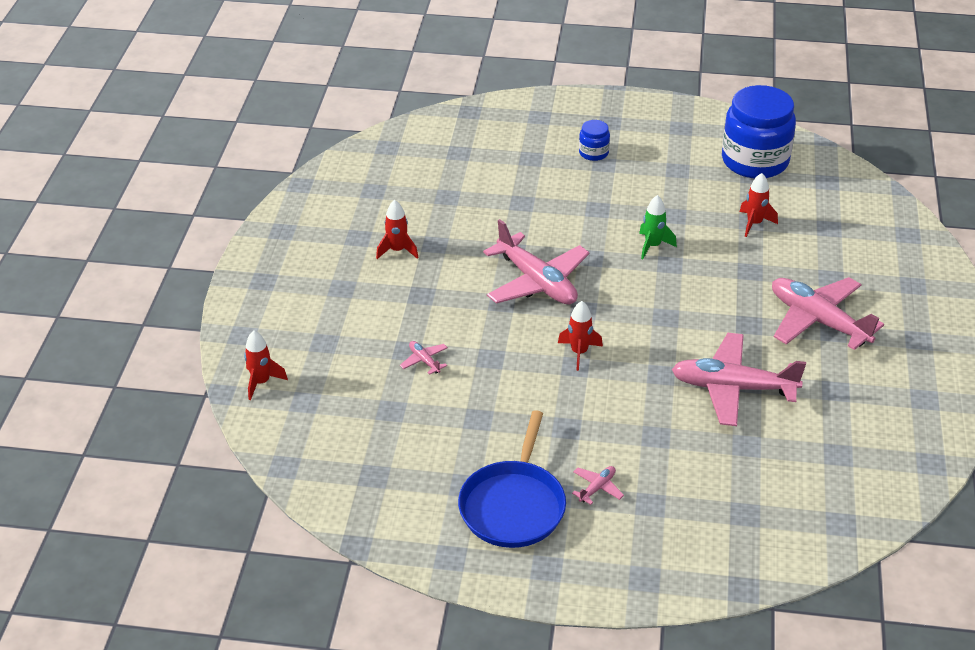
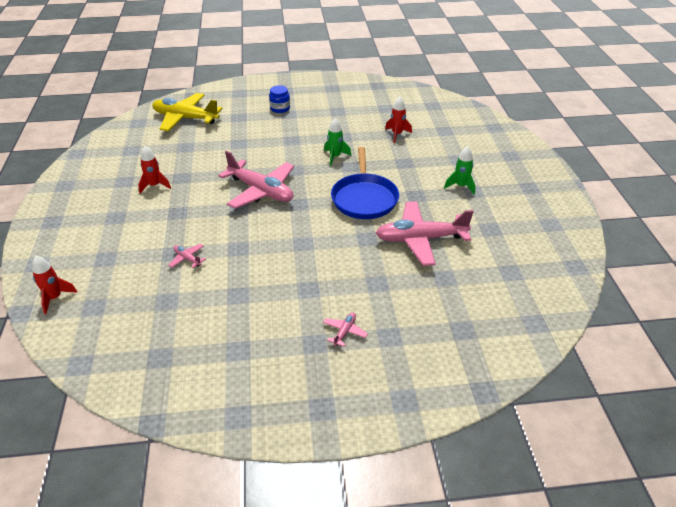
camera: 15 degrees left, 0 degrees up
(454, 149) = (185, 118): none -> yellow plane
(513, 505) = (281, 359): blue pan -> blue pan (364, 198)
(579, 353) = (303, 233): red rocket -> none
(755, 161) = (384, 100): blue jar -> none
(818, 321) = (460, 186): pink plane -> green rocket

